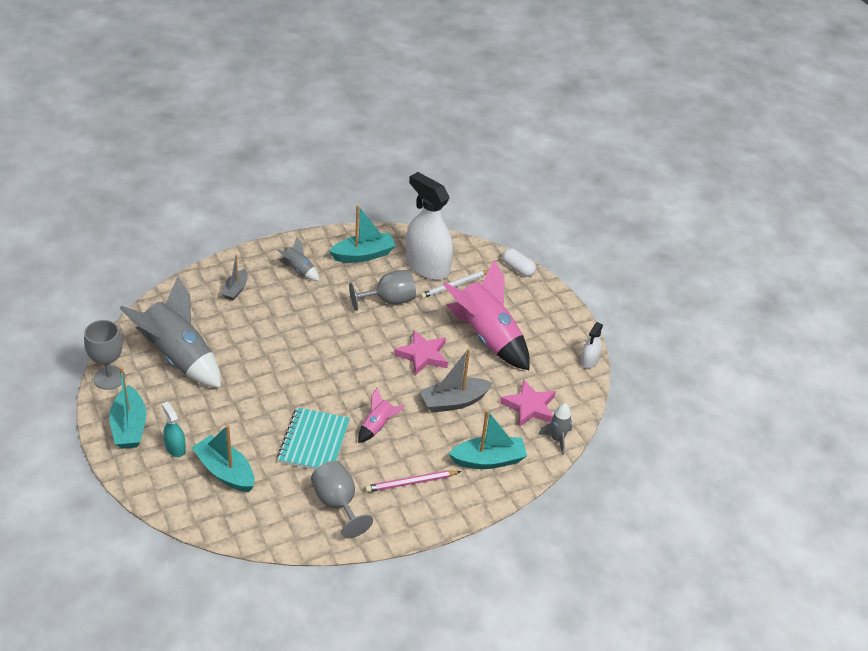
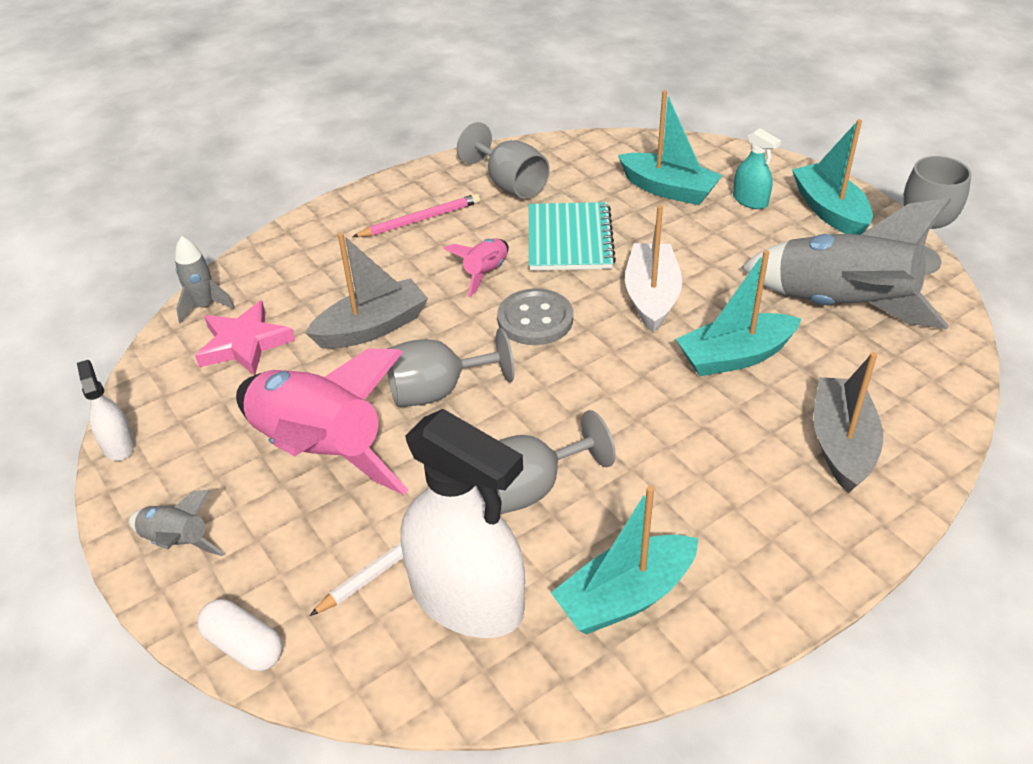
camera: 175 degrees right, 0 degrees up
(235, 290) = (841, 444): grey boat -> grey boat, size x1.61
(283, 387) = (651, 297): none -> white boat
(299, 270) = (746, 518): grey rocket -> grey rocket (177, 542)
(357, 386) = (535, 319): none -> grey button
(422, 355) = (437, 391): pink star -> grey goblet
(488, 460) = (313, 262): turquoise boat -> turquoise boat (735, 356)
(589, 361) = (118, 445): white spray bottle -> white spray bottle turned 45 degrees counterclockwise

